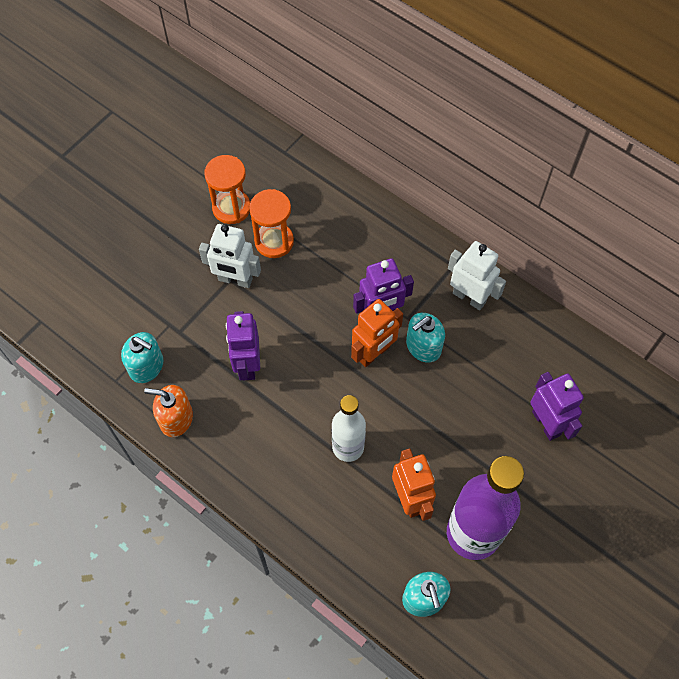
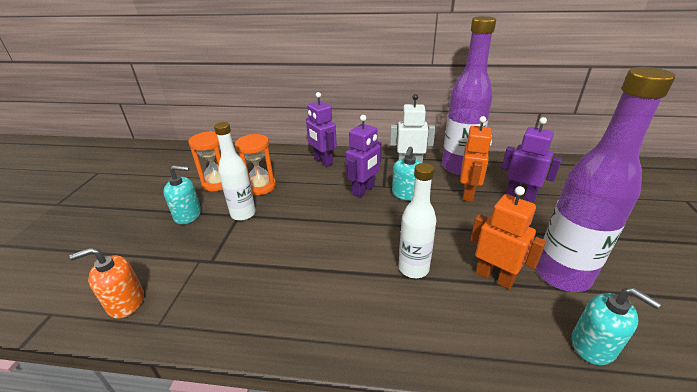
camera: 30 degrees left, 30 degrees down
(146, 366) = (189, 298): turquoise soap dispenser -> turquoise soap dispenser (188, 215)
(176, 418) = (242, 324): orange soap dispenser -> orange soap dispenser (126, 302)
(235, 280) = (243, 214): white robot -> white bottle
(247, 364) = (287, 255): purple robot -> purple robot (323, 161)
(374, 353) = (378, 210): orange robot -> orange robot (468, 194)
(525, 336) = (459, 167): none -> purple bottle

